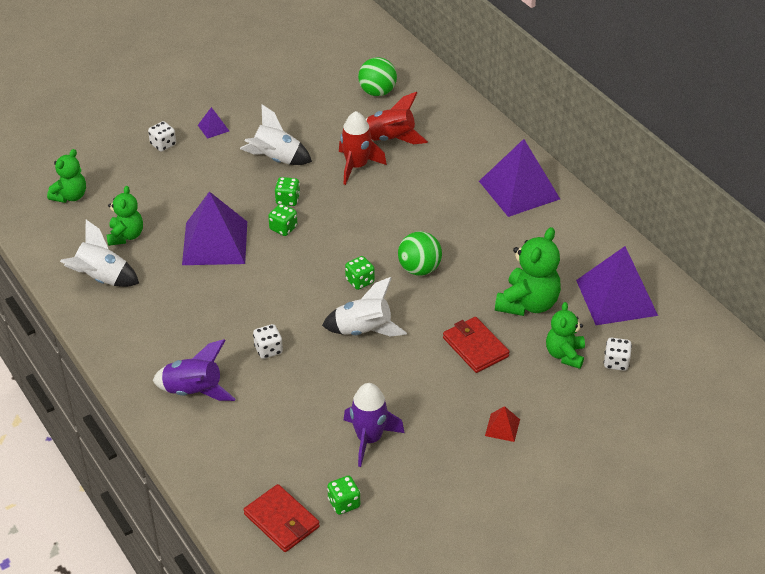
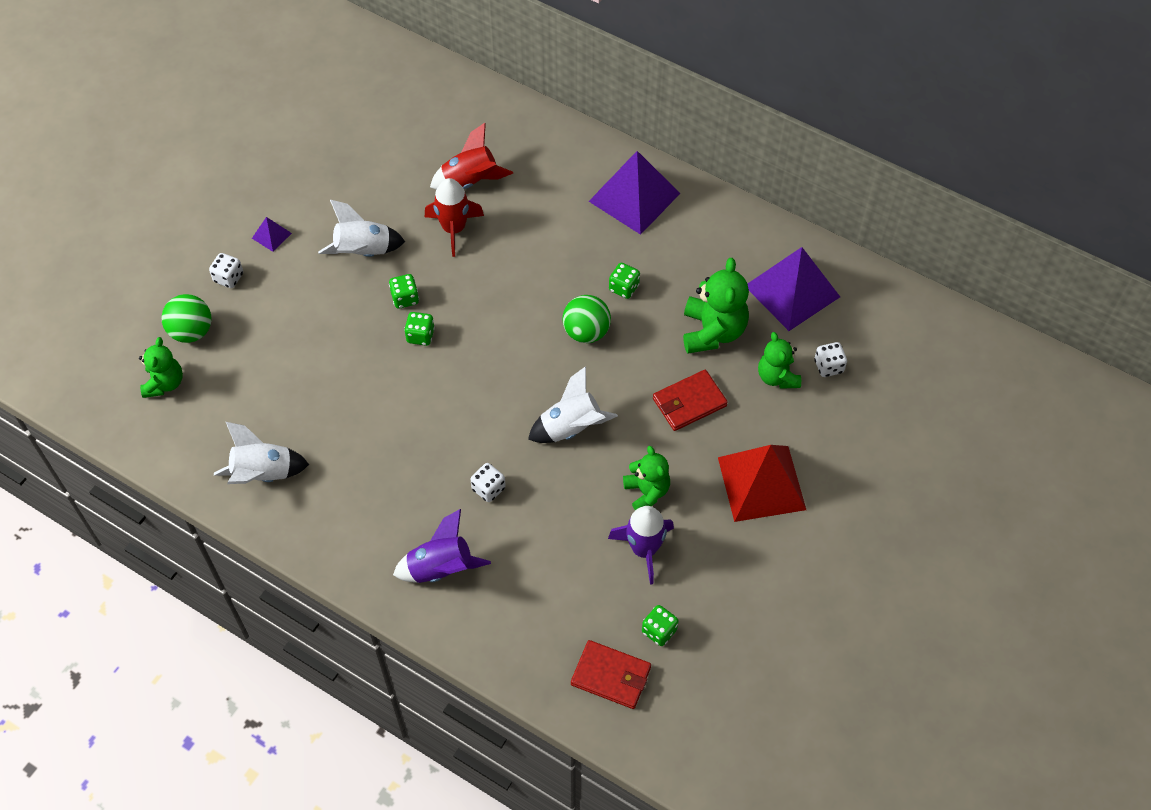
camera: 25 degrees left, 15 degrees up
(126, 236) = (257, 410): green teddy bear -> green teddy bear (647, 492)
(215, 243) = (359, 381): purple pyramid -> none
(360, 281) = (535, 370): green dice -> green dice (624, 288)
(377, 92) = (423, 125): green ball -> green ball (191, 331)
(475, 347) = (689, 402): red wallet -> red wallet turned 60 degrees counterclockwise
(502, 427) = (761, 483): red pyramid -> red pyramid, size x2.35

